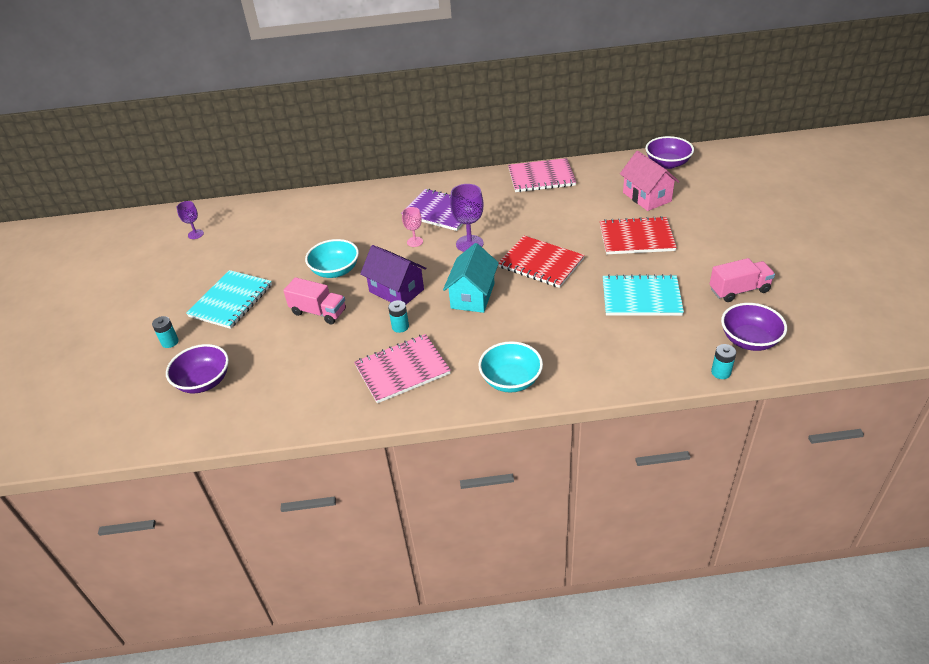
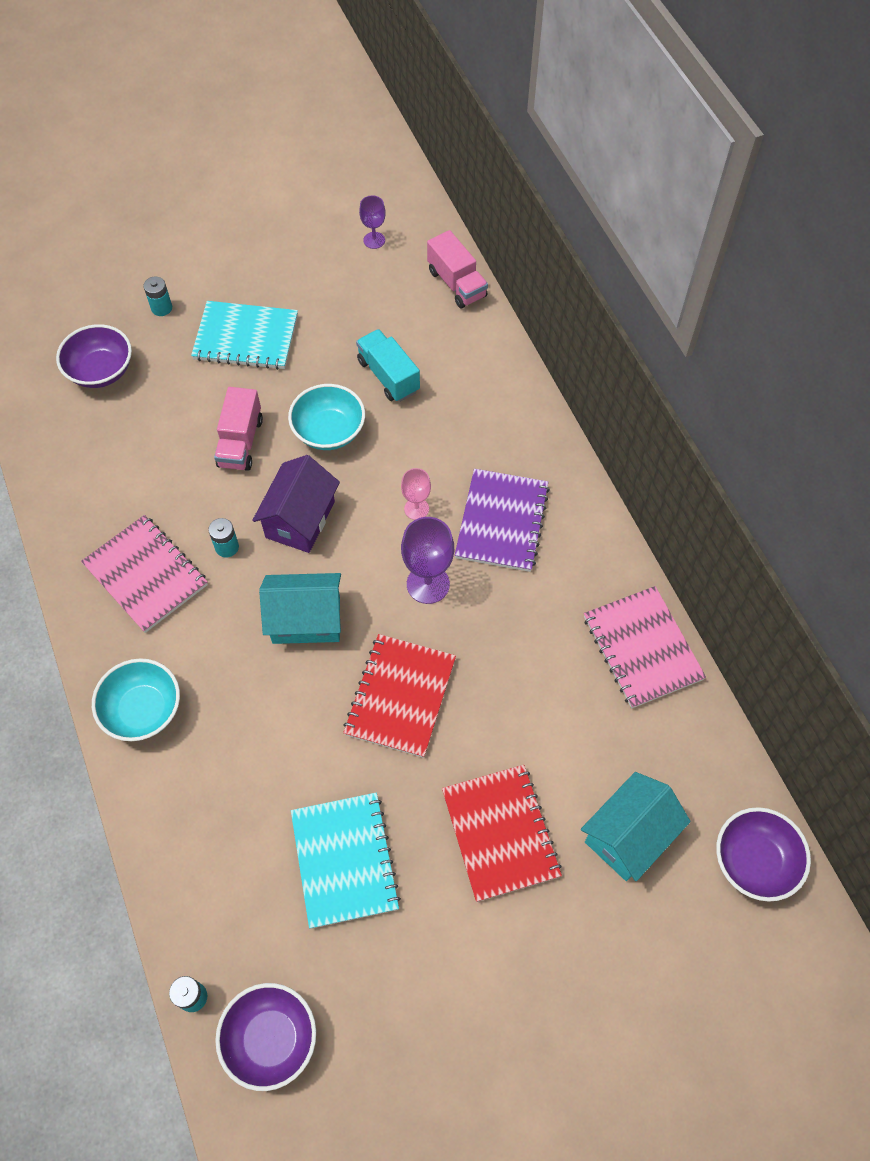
camera: 70 degrees right, 20 degrees up
(309, 241) = (388, 376): none -> turquoise truck
(647, 197) = (629, 836): pink house -> turquoise house
(739, 290) = (391, 1018): pink truck -> pink truck (456, 284)

